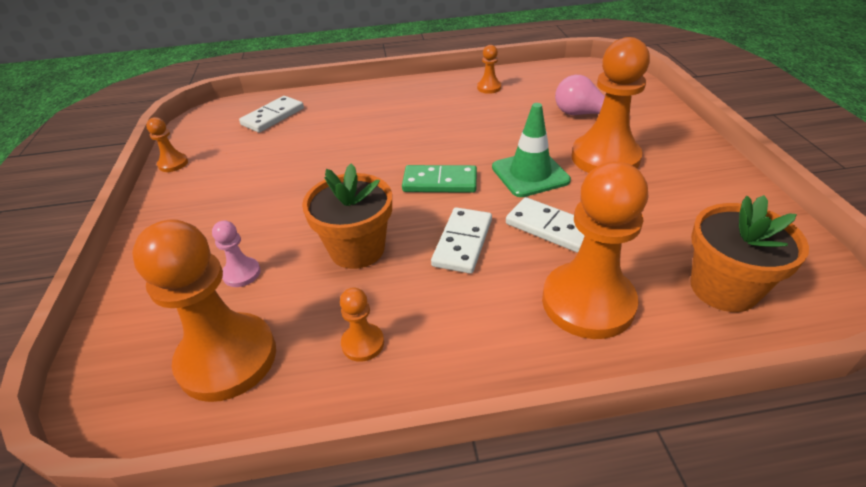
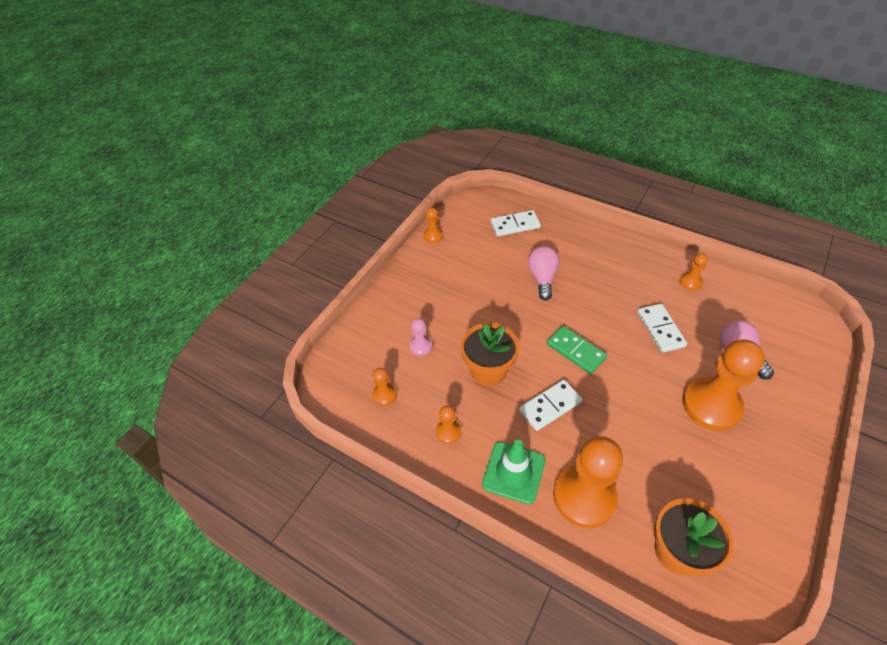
camera: 40 degrees right, 10 degrees up
(227, 358) = (384, 394): orange pawn -> orange pawn, size x0.45
(344, 143) = (542, 278): none -> pink light bulb
(530, 174) = (641, 383): green traffic cone -> green traffic cone (513, 472)
(550, 228) = (612, 433): white domino -> white domino (660, 329)

